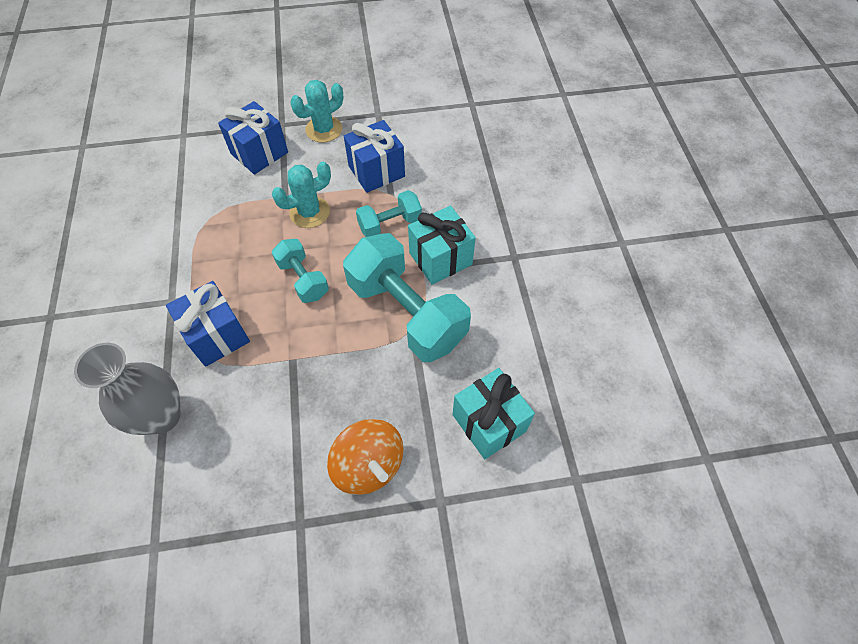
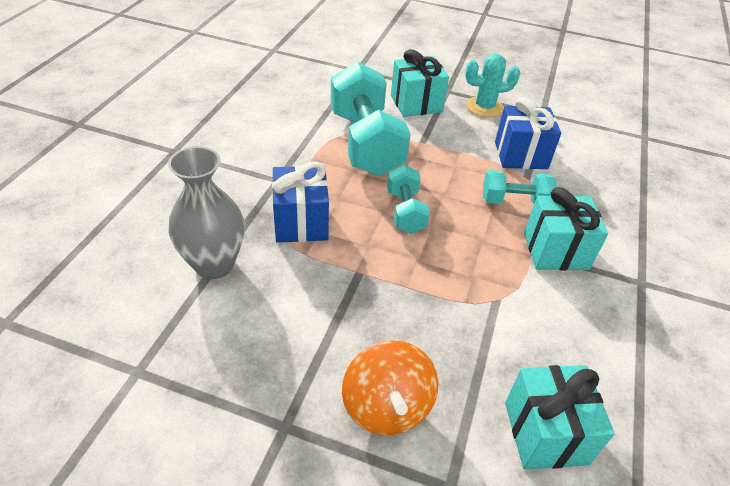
camera: 25 degrees right, 15 degrees down
(259, 153) = (416, 104): blue gift -> turquoise gift
(309, 212) = (439, 162): turquoise cactus -> none
(406, 313) = (496, 283): turquoise dumbbell -> turquoise dumbbell (365, 143)

